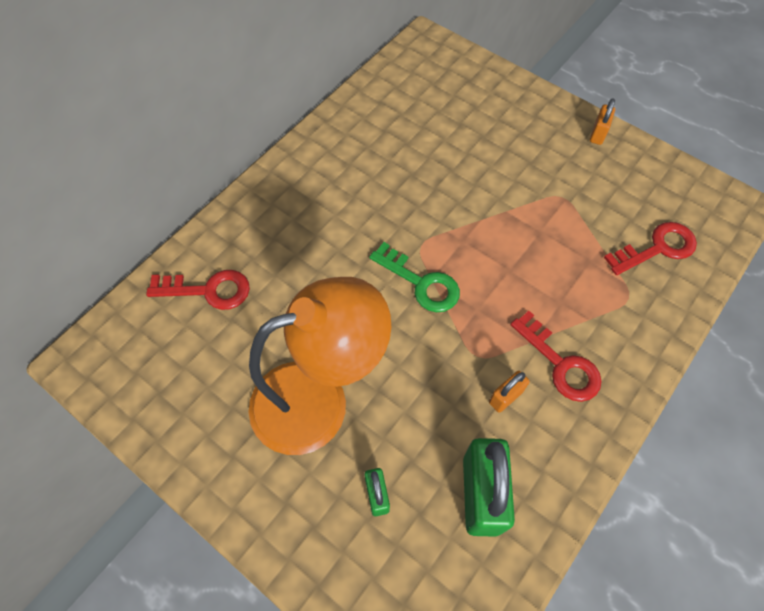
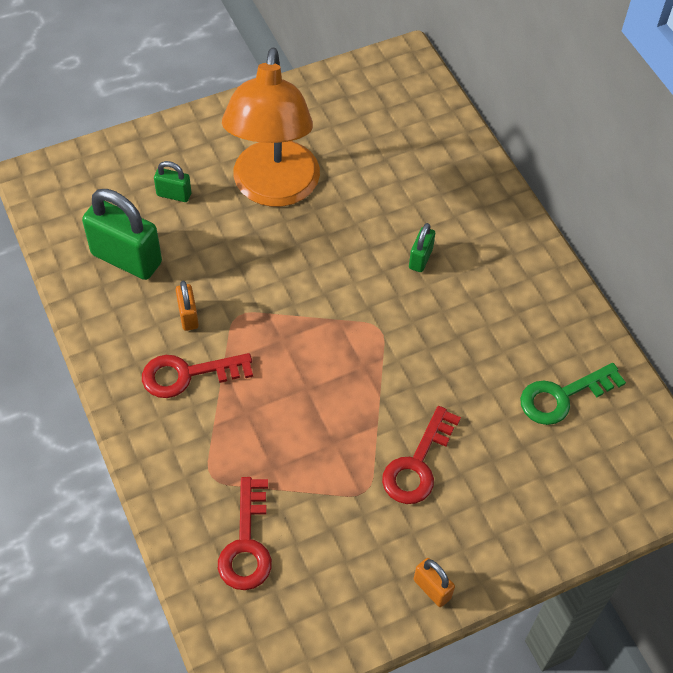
camera: 115 degrees right, 5 degrees down
(208, 290) = (424, 152): red key -> red key (417, 464)
(334, 245) = (420, 258): none -> green padlock
(421, 283) = (337, 308): green key -> green key (562, 396)

